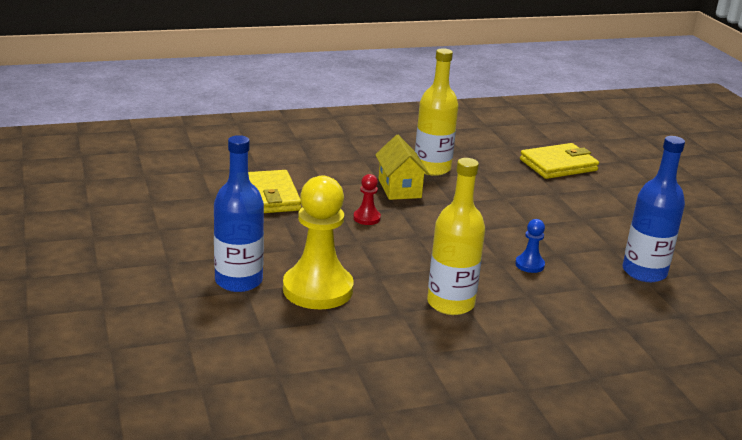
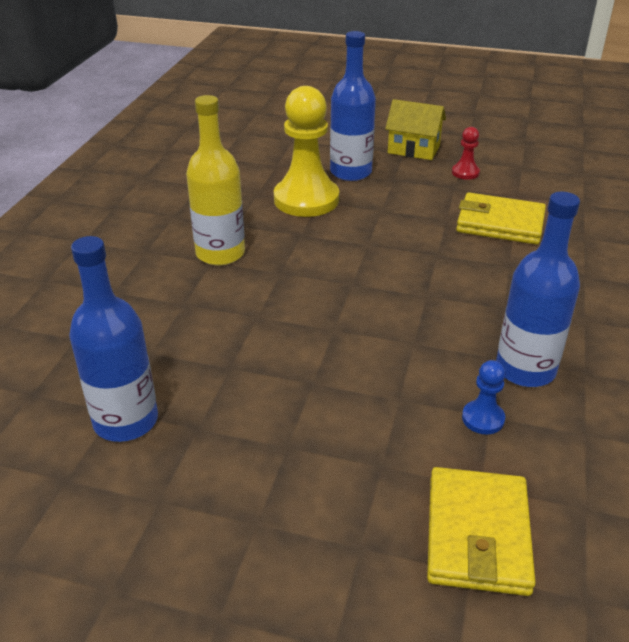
camera: 125 degrees right, 10 degrees up
(366, 218) = (414, 265): red pawn -> red pawn (465, 173)
(399, 188) = (475, 315): yellow house -> yellow house (413, 149)
(432, 168) = (525, 369): yellow bottle -> blue bottle
(529, 265) = (230, 333): blue pawn -> blue pawn (483, 419)

